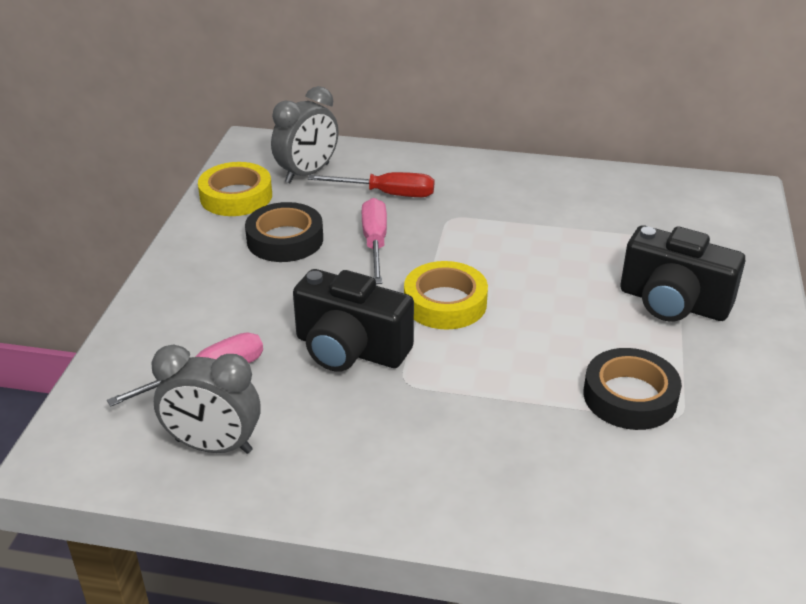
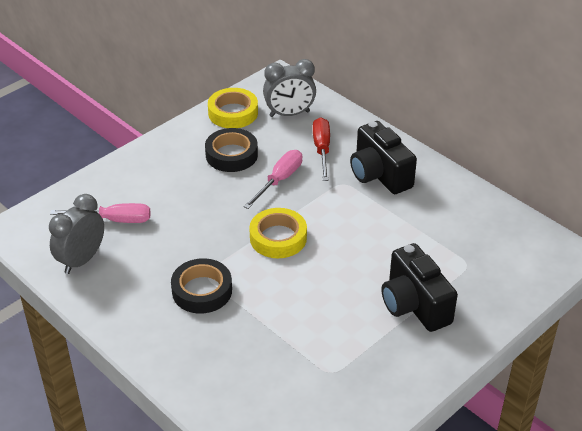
camera: 35 degrees right, 5 degrees up
(213, 446) = (81, 260): grey clock -> grey clock turned 75 degrees clockwise
(350, 350) = (197, 241): black camera -> black camera (379, 174)
(387, 194) = (322, 149): red screwdriver -> red screwdriver turned 135 degrees counterclockwise
(630, 396) = (317, 346): black tape -> black tape (202, 291)

